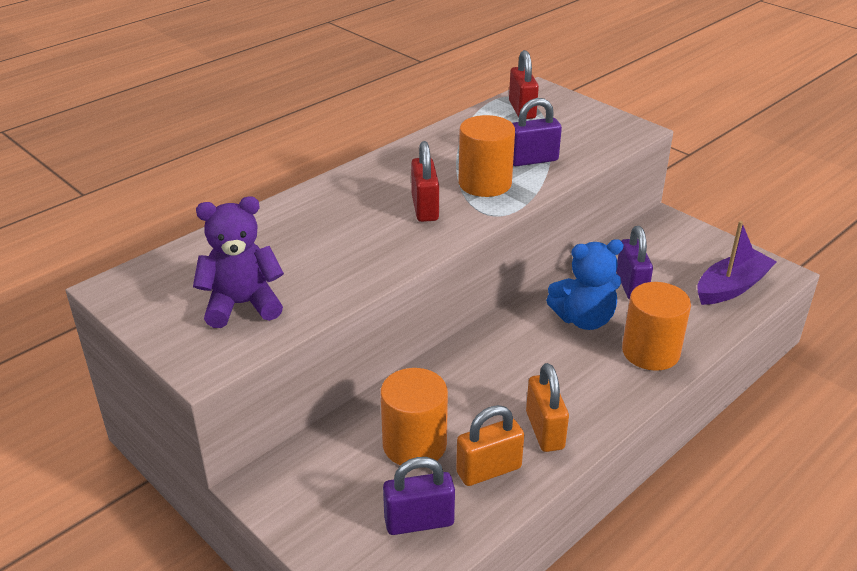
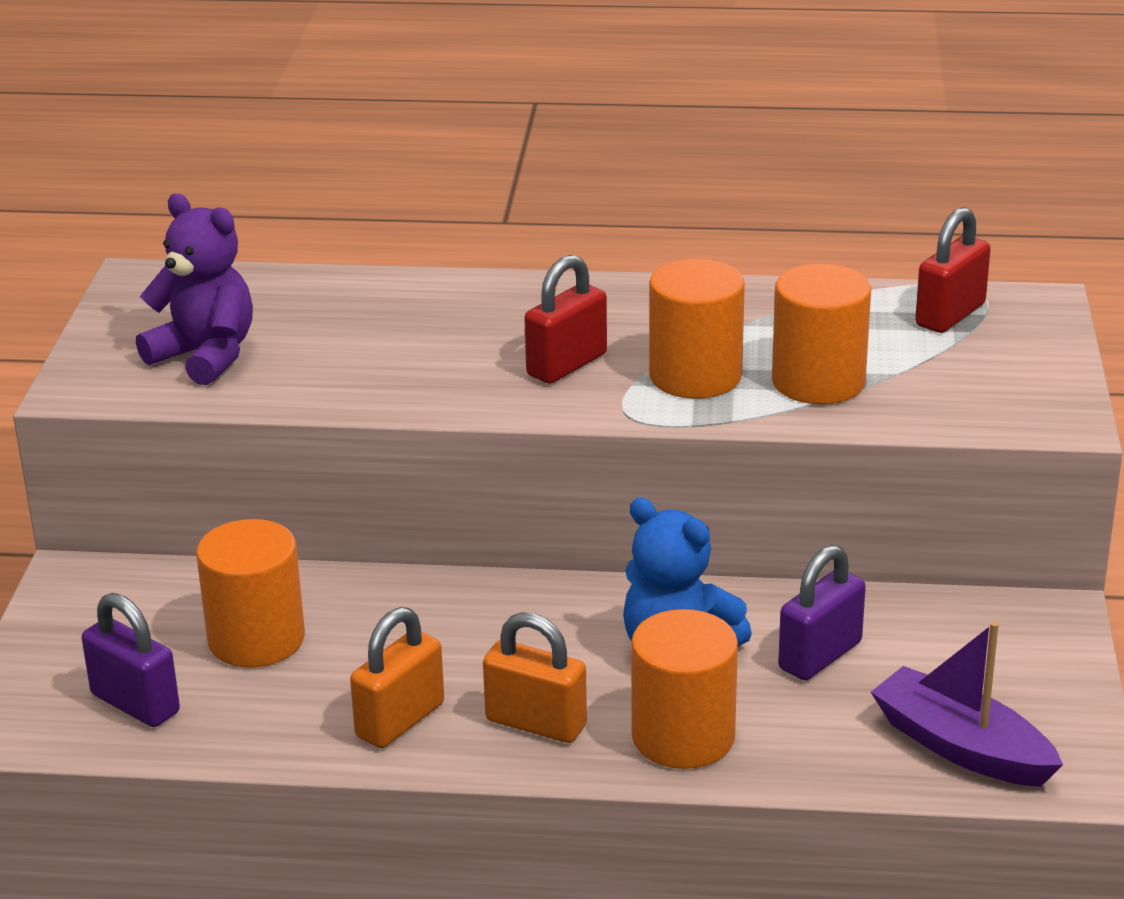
camera: 50 degrees right, 5 degrees down
(488, 470) = (276, 711): orange padlock -> orange padlock (536, 723)
(532, 160) = (818, 382): purple padlock -> orange cylinder
(731, 287) = (961, 747): purple boat -> purple boat turned 150 degrees counterclockwise

